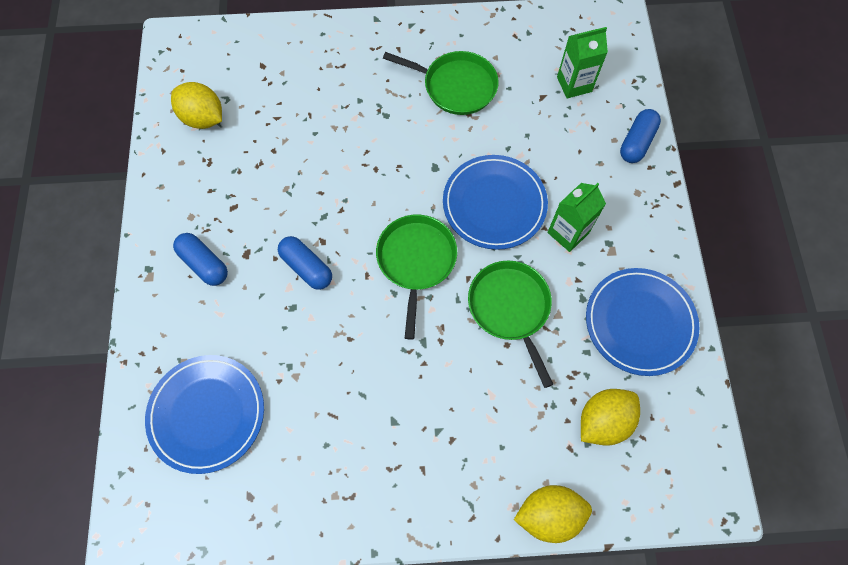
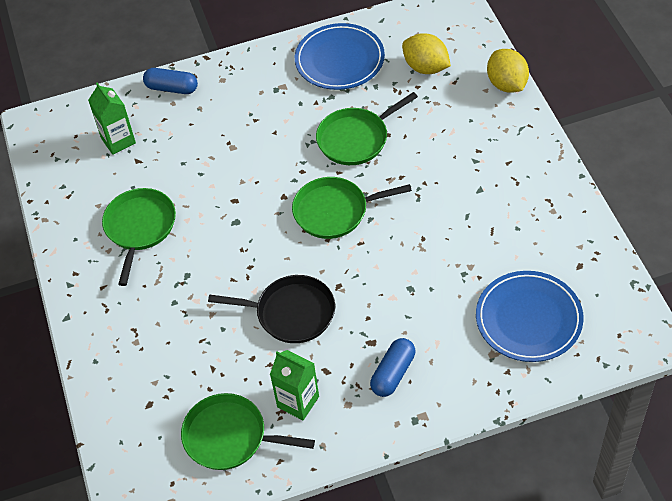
camera: 100 degrees left, 15 degrees down
(203, 118) = (230, 437): yellow lemon -> green pan
(307, 267) = (368, 289): blue capsule -> none
(308, 192) = (291, 313): none -> black pan
(494, 204) = (261, 170): blue plate -> none
(568, 233) = (274, 116): green carton -> green carton (298, 402)

